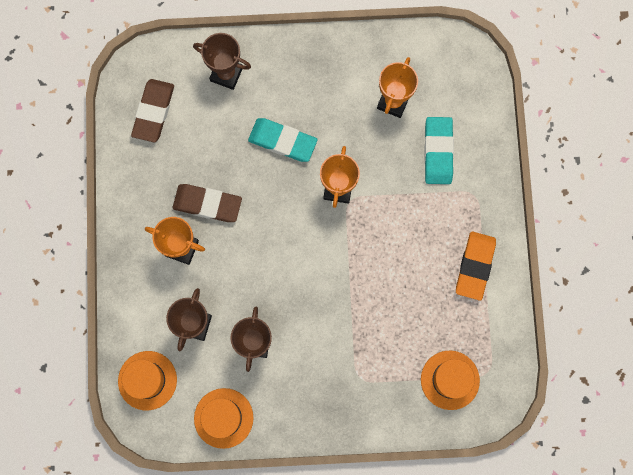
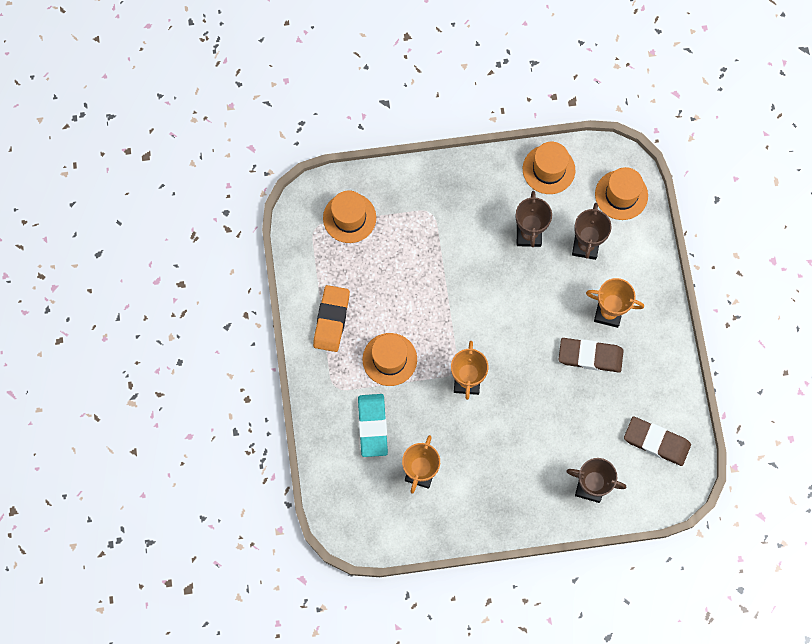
camera: 175 degrees right, 5 degrees down
(153, 112) = (656, 442): brown eraser -> brown eraser turned 75 degrees counterclockwise
(282, 141) = (525, 423): turquoise eraser -> none
(416, 219) = (389, 359): none -> orange hat

